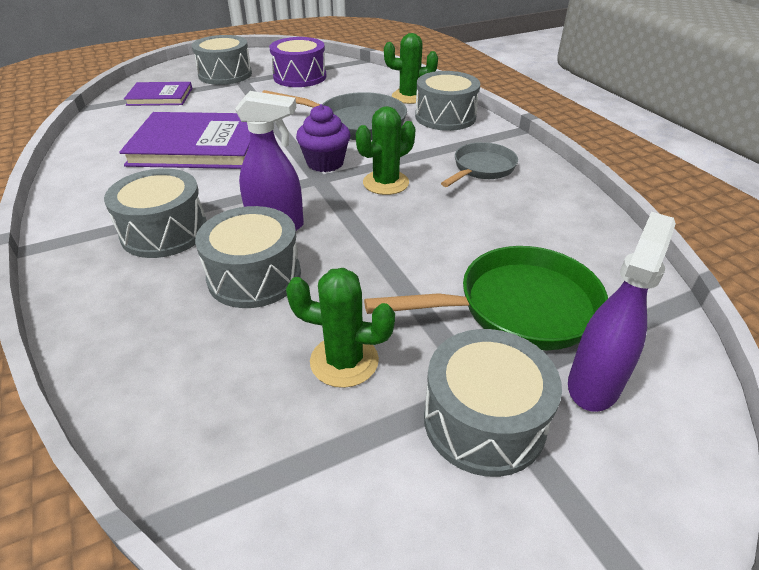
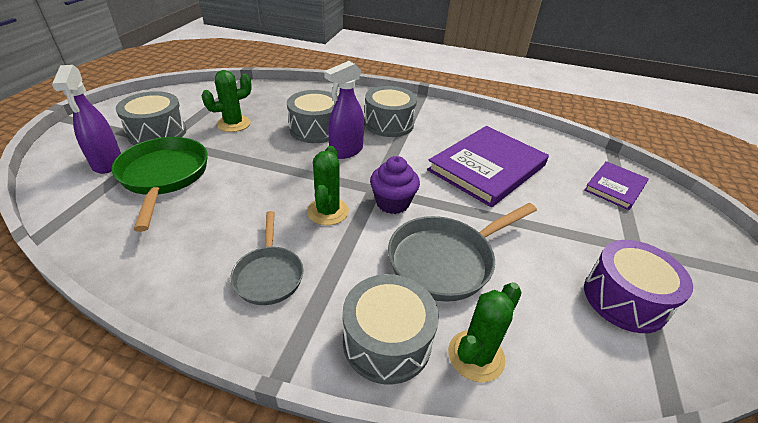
camera: 130 degrees right, 0 degrees up
(225, 74) = (666, 246): grey drum -> none
(518, 308) = (164, 176): green pan -> green pan turned 135 degrees clockwise

